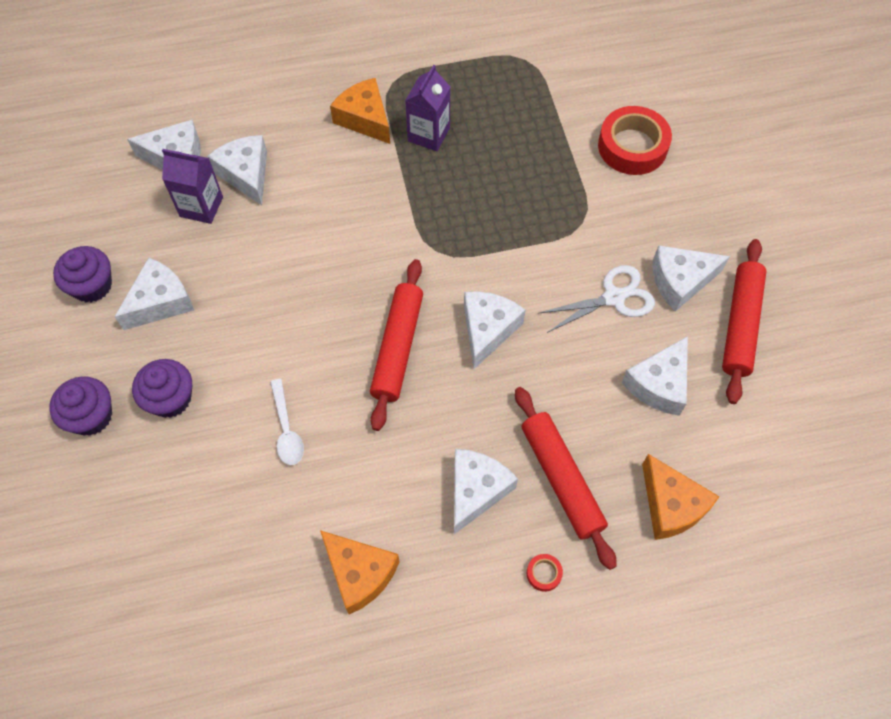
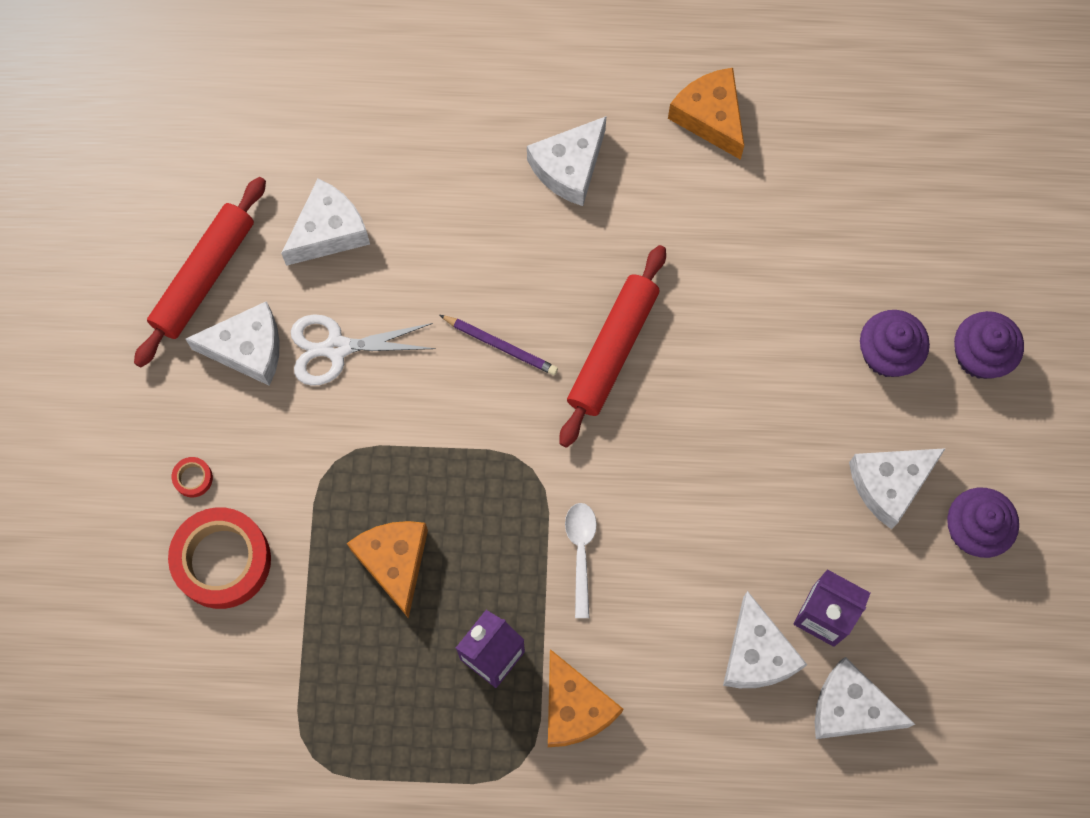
camera: 165 degrees left, 10 degrees up
(286, 429) = (760, 284): white spoon -> white spoon (581, 552)
(487, 329) = (500, 346): white cheese -> purple pencil
(544, 573) = (525, 72): red tape -> red tape (193, 478)
(561, 479) = (476, 157): red rolling pin -> none
(671, 505) = (372, 103): orange cheese -> orange cheese (394, 562)

